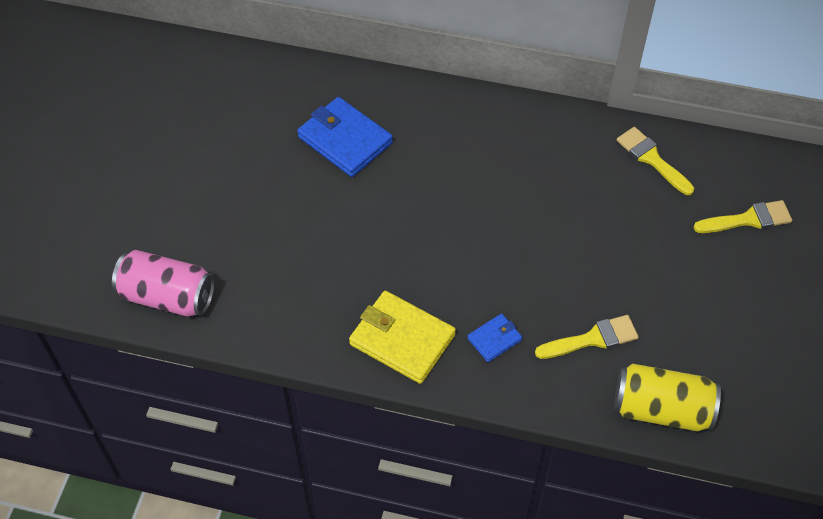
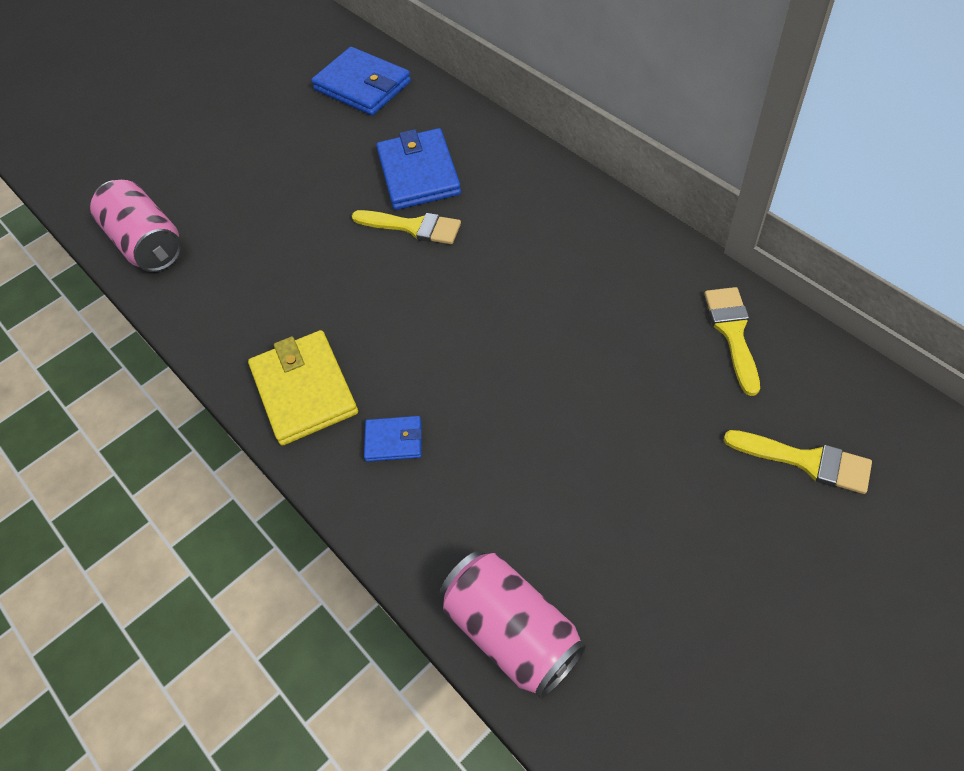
camera: 40 degrees right, 0 degrees up
(232, 85) = (362, 86): none -> blue wallet
(592, 339) = (499, 500): yellow brush -> yellow brush (413, 227)
(661, 409) = (512, 632): yellow can -> pink can

